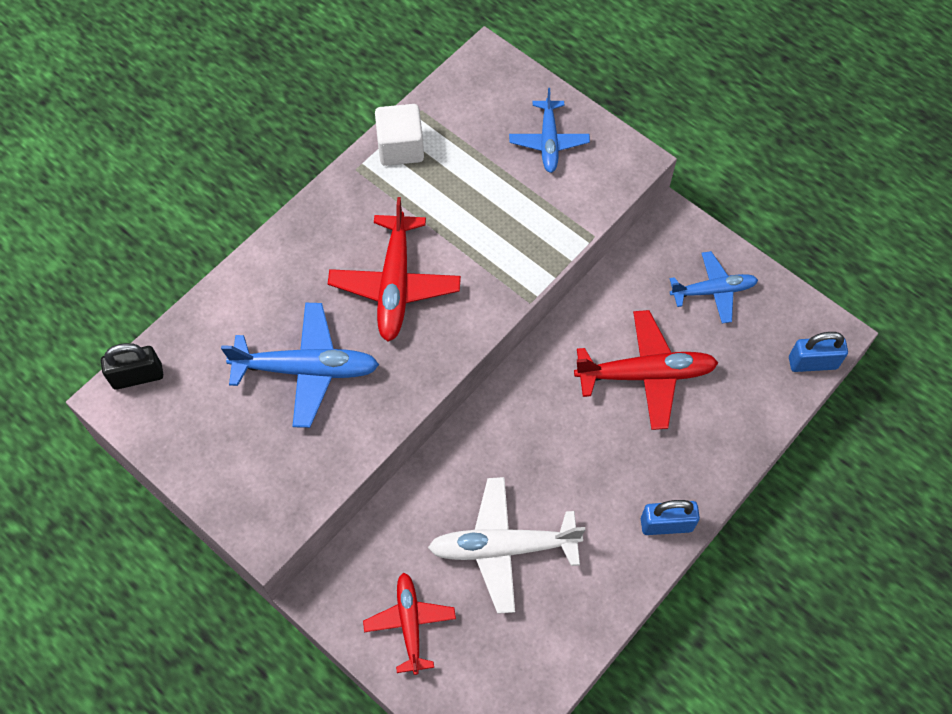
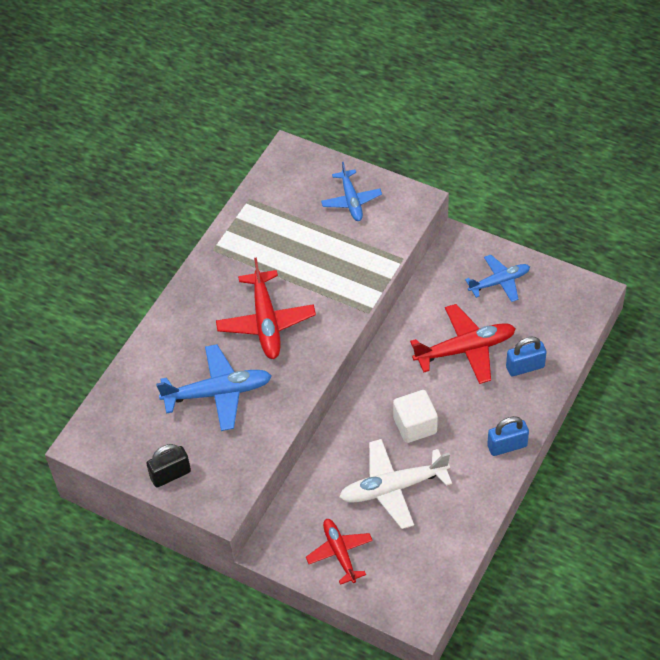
camera: 10 degrees left, 10 degrees down
(137, 376) = (93, 425): black padlock -> black padlock (170, 475)
(400, 147) = (242, 228): white cube -> white cube (415, 425)
(812, 363) = (584, 315): blue padlock -> blue padlock (525, 367)

